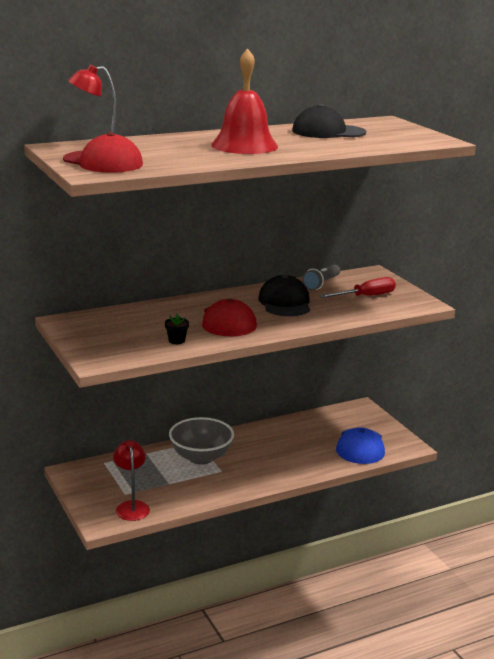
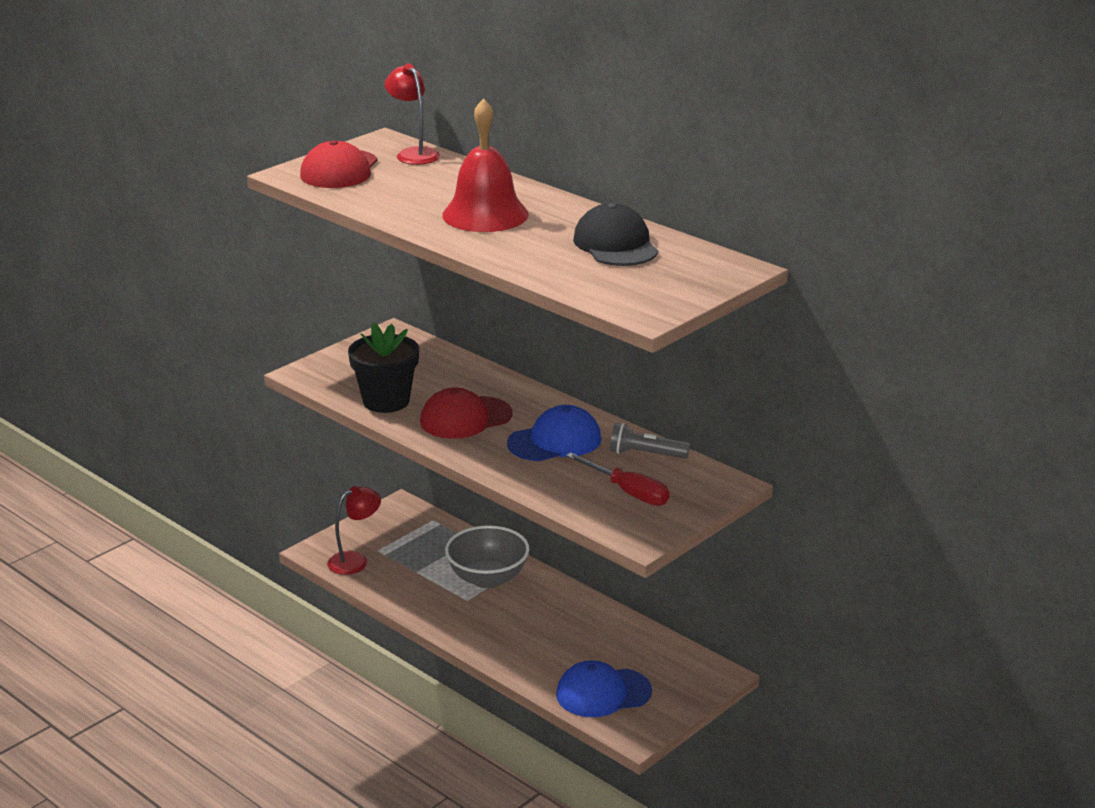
camera: 70 degrees right, 5 degrees up
(176, 341) = (386, 401): black flower pot -> black flower pot, size x2.40
(285, 302) = (555, 441): black cap -> blue cap

